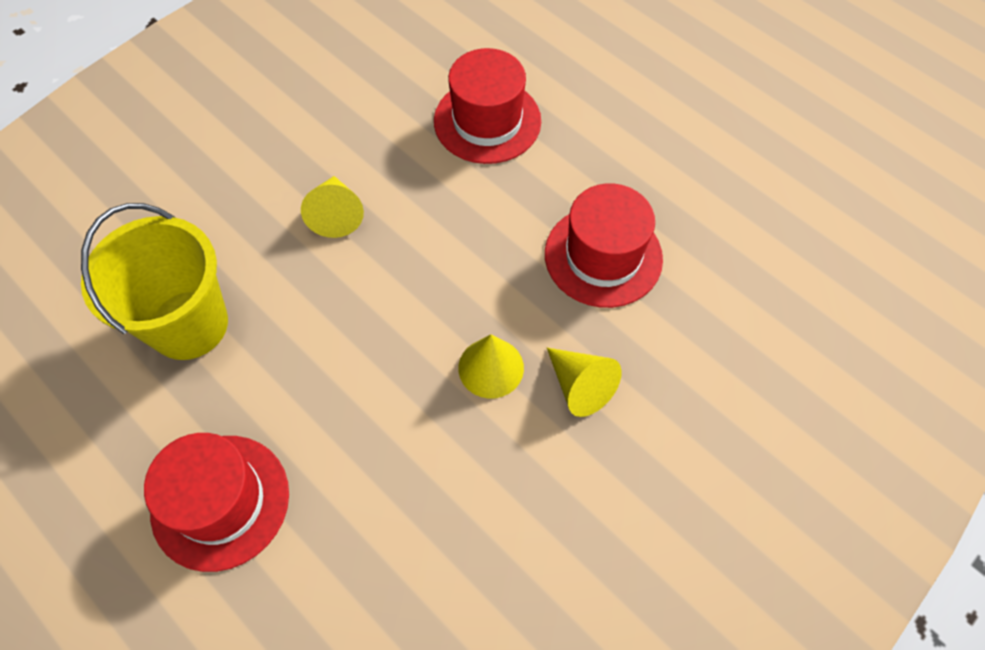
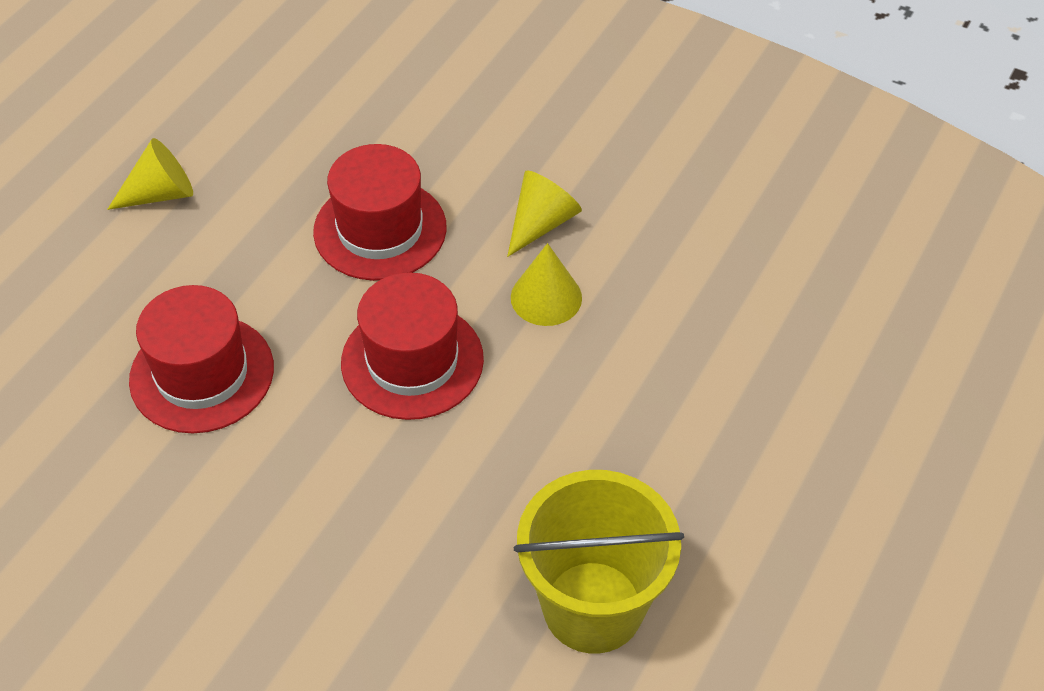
camera: 105 degrees left, 10 degrees down
(220, 501) = (783, 491): red hat -> red hat (412, 361)
(336, 214) = (387, 498): yellow cone -> yellow cone (161, 194)

